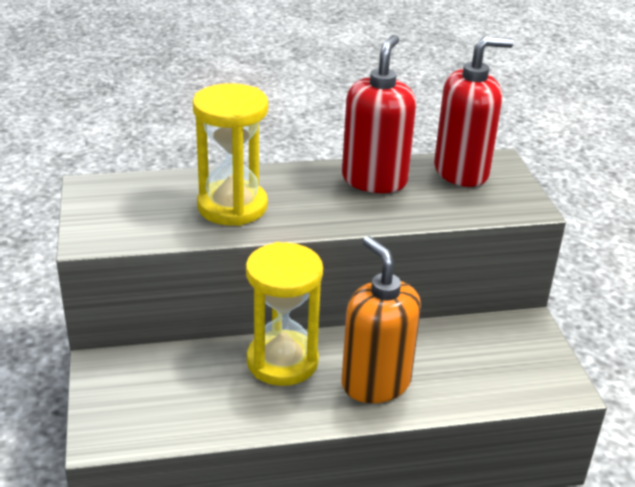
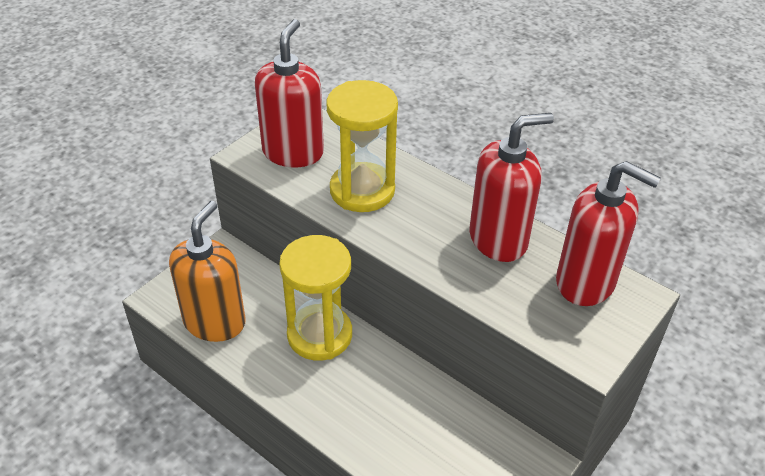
camera: 50 degrees right, 10 degrees up
(129, 214) = (293, 152): none -> red soap dispenser
(375, 383) = (354, 403): orange soap dispenser -> orange soap dispenser (215, 322)

